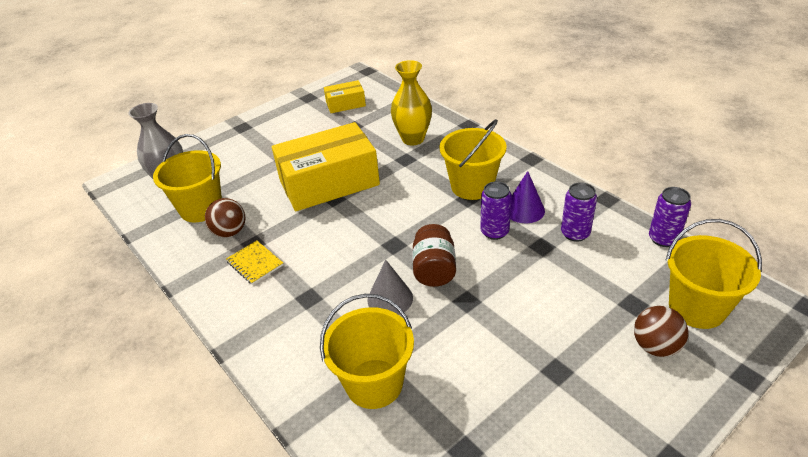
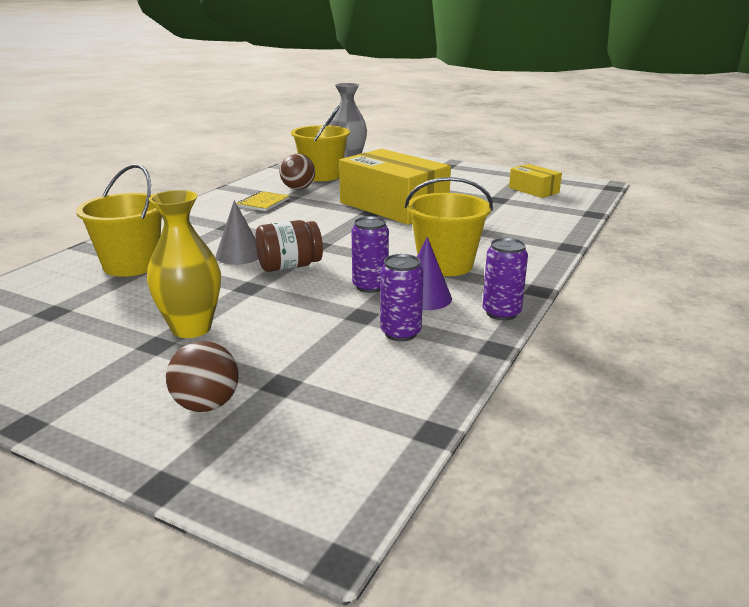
camera: 65 degrees right, 15 degrees down
(413, 139) = (505, 226): yellow vase -> yellow vase (191, 328)
(663, 239) = (435, 400): purple can -> purple can (501, 313)
(696, 307) = (293, 436): yellow bucket -> none

